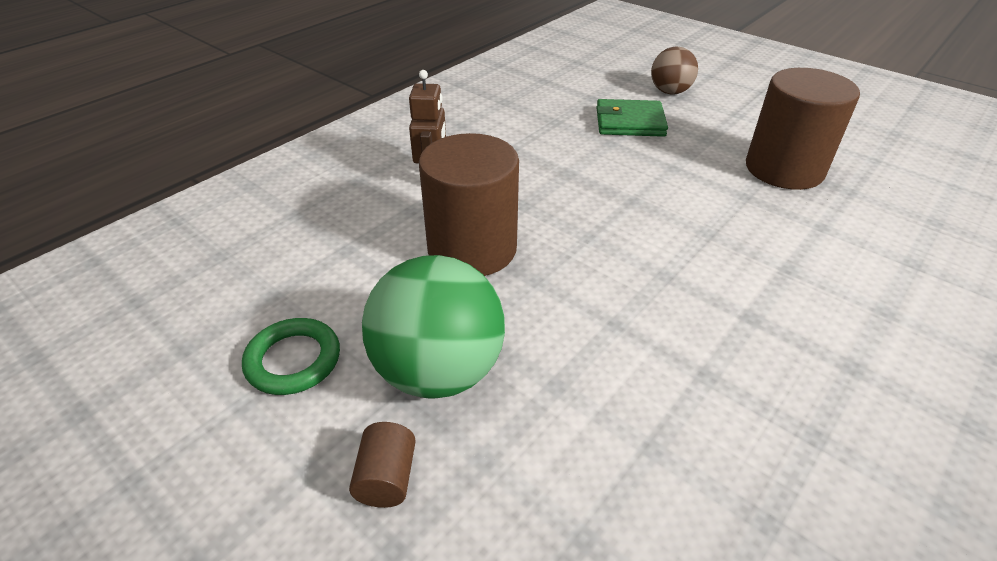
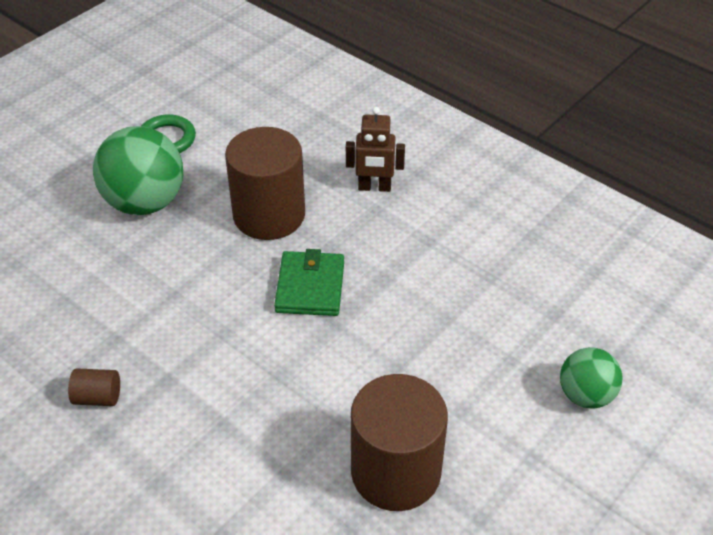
camera: 90 degrees right, 5 degrees up
(386, 478) = (73, 186): brown cylinder -> brown cylinder (98, 397)
(629, 122) = (495, 342): green wallet -> green wallet (310, 287)
(670, 92) = (585, 395): brown ball -> green ball

